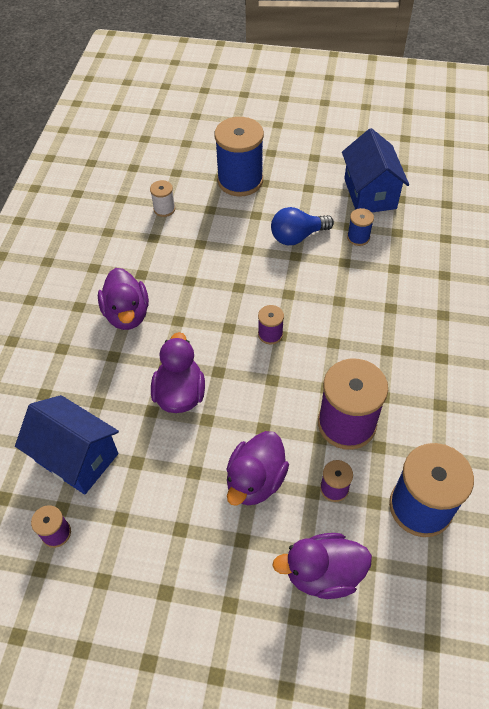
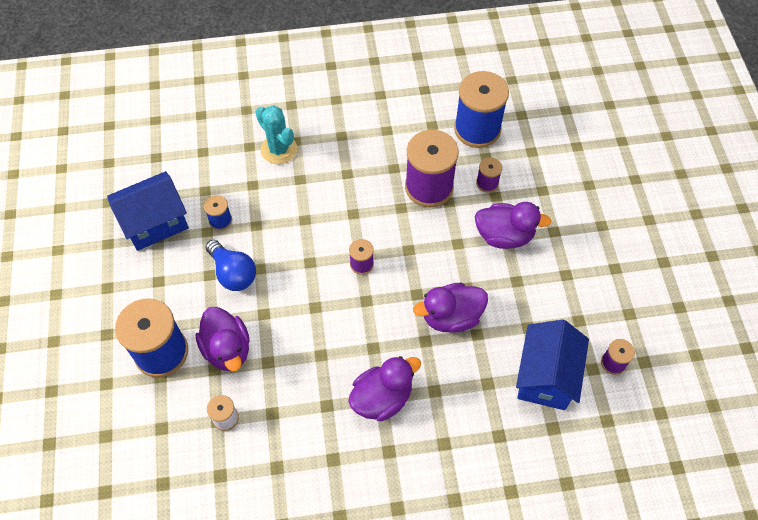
camera: 110 degrees left, 5 degrees up
(323, 573) = (552, 176): purple duck -> purple duck (227, 349)
(434, 298) = (279, 149): none -> turquoise cactus

